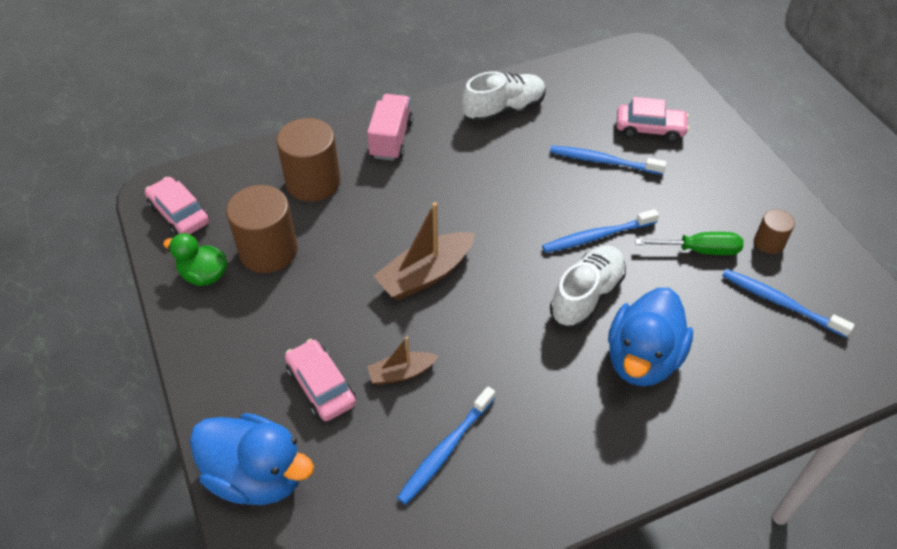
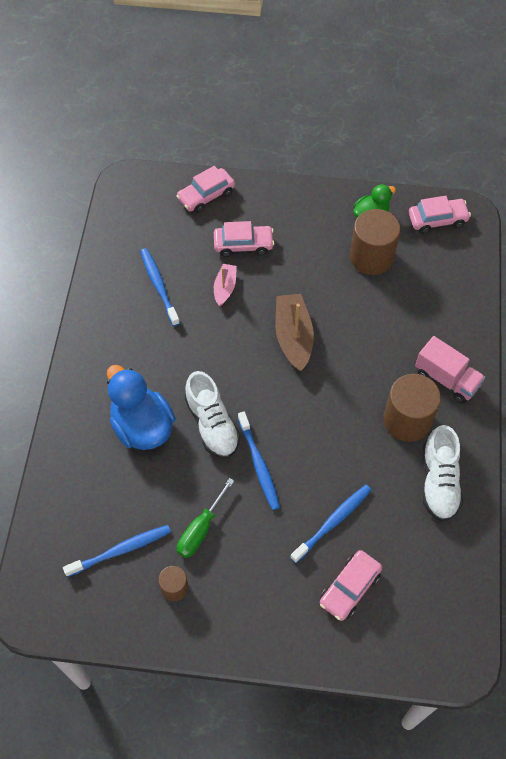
camera: 120 degrees right, 10 degrees up
(257, 476) = (206, 196): blue duck -> pink car
(313, 182) = (425, 308): brown cylinder -> brown cylinder (407, 420)
(401, 373) = (225, 288): brown boat -> pink boat
(596, 236) = (259, 465): blue toothbrush -> blue toothbrush turned 150 degrees clockwise

